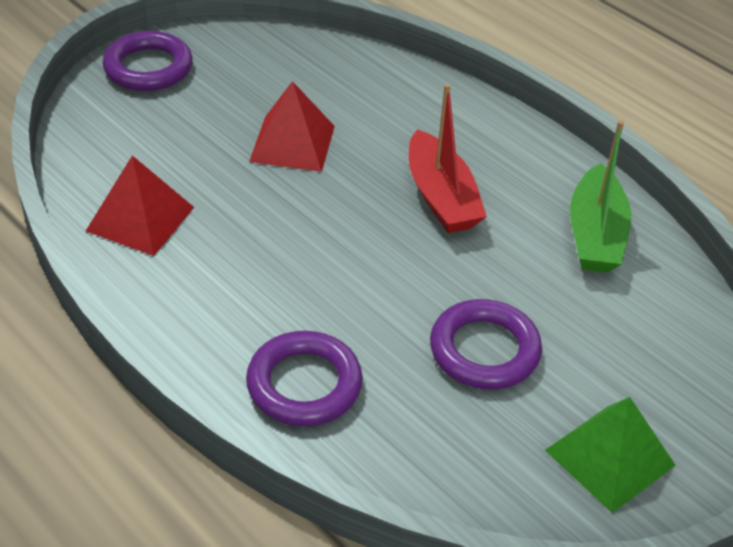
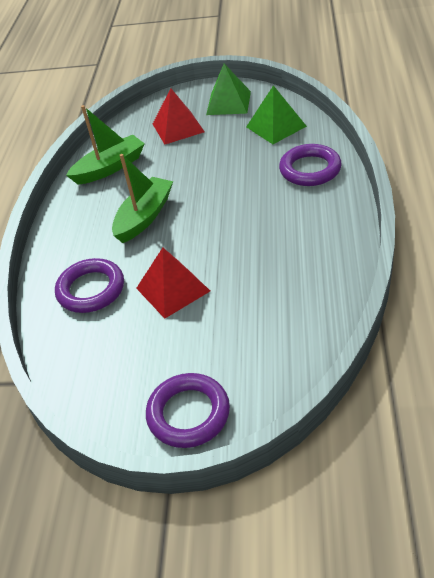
camera: 125 degrees left, 0 degrees up
(140, 218) = (309, 286): red pyramid -> red pyramid (178, 128)
(441, 197) = (144, 217): red boat -> green boat
(457, 446) = (276, 126): none -> green pyramid
(484, 350) = (222, 149): purple ring -> purple ring (91, 289)

